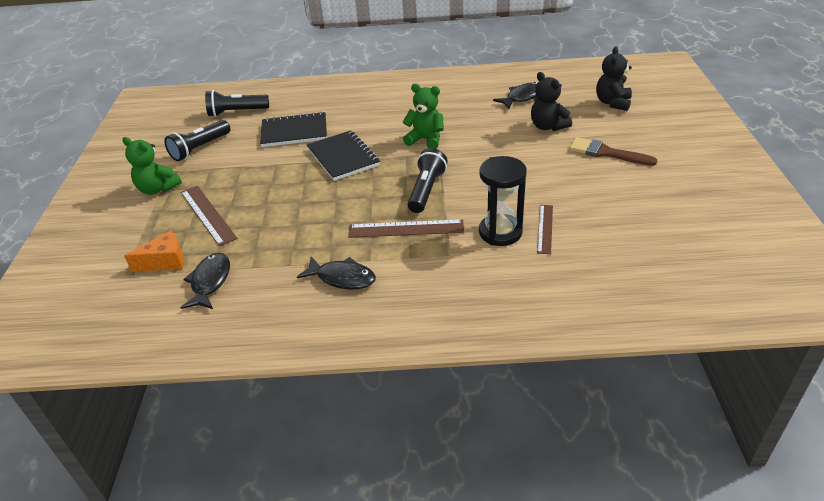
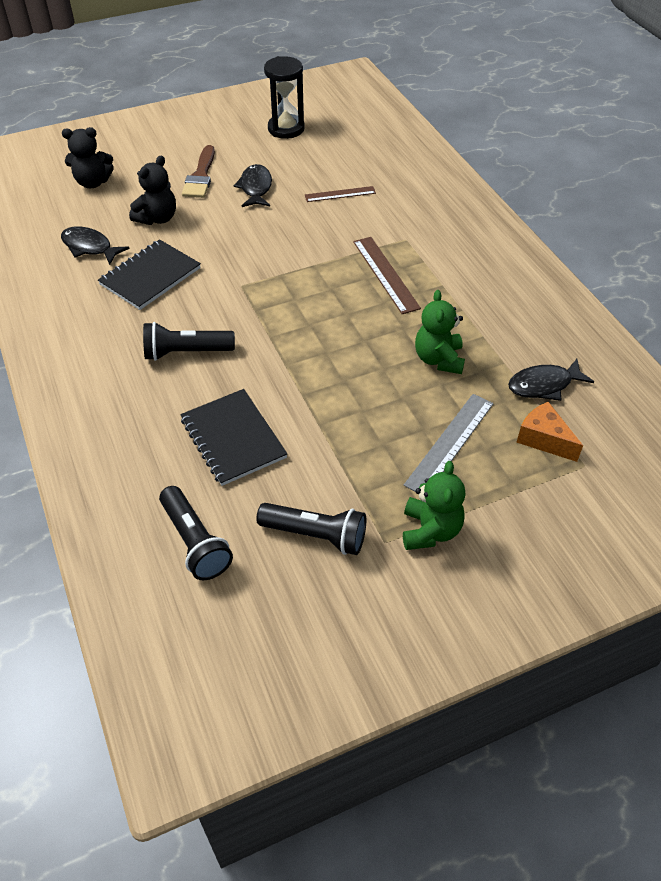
camera: 115 degrees left, 10 degrees up
(208, 214) = (449, 443): brown ruler -> grey ruler
(342, 278) = (476, 294): black fish -> black fish (255, 188)
(343, 157) = (278, 364): black notebook -> black notebook (150, 276)
(425, 140) = (214, 303): green teddy bear -> green teddy bear (439, 359)
(426, 190) = (316, 277): black flashlight -> black flashlight (186, 352)
(500, 232) = (359, 217): black hourglass -> black hourglass (286, 129)

